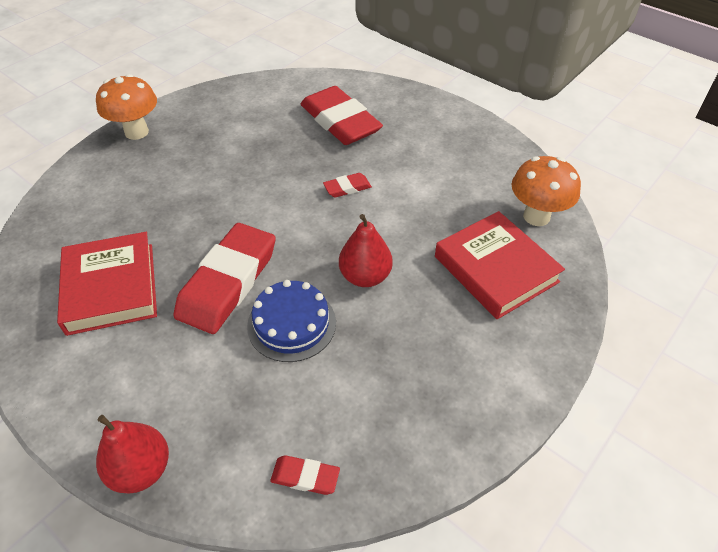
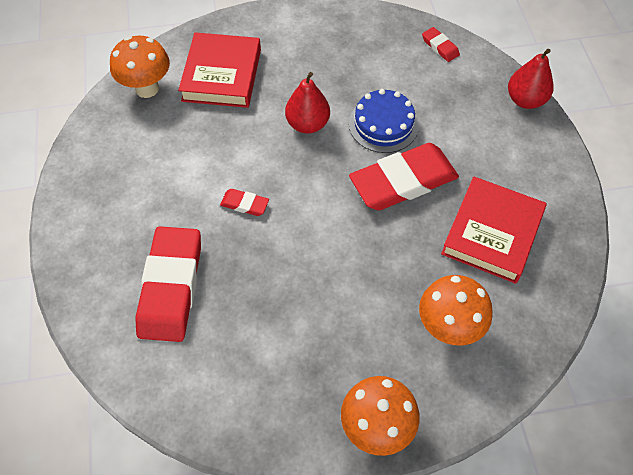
camera: 140 degrees left, 10 degrees up
(115, 202) = (448, 327): none -> orange mushroom

